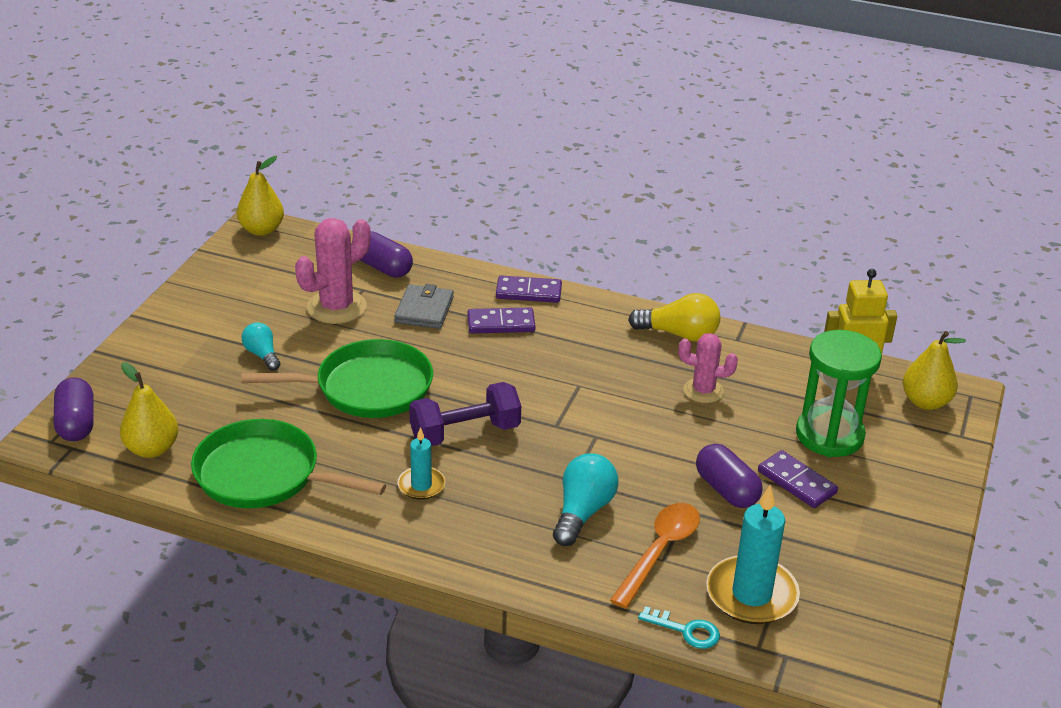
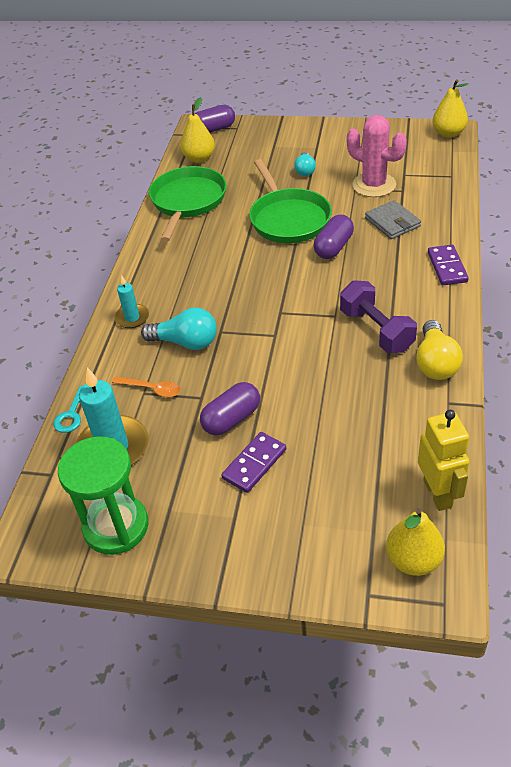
camera: 85 degrees right, 10 degrees up
(262, 355) = (305, 170): turquoise light bulb -> turquoise light bulb turned 135 degrees clockwise
(383, 268) = (435, 193): purple capsule -> purple capsule (333, 247)
(421, 485) = (194, 263): turquoise candle -> turquoise candle (132, 318)
(424, 310) = (392, 222): grey wallet -> grey wallet turned 60 degrees clockwise
(465, 433) = (255, 271): purple dumbbell -> purple dumbbell (376, 330)
(501, 323) = (395, 261): purple domino -> none
(660, 551) = (152, 389): orange spoon -> orange spoon, size x0.62
(703, 391) = (359, 389): pink cactus -> none
(829, 435) = (328, 482): green hourglass -> green hourglass (116, 526)

